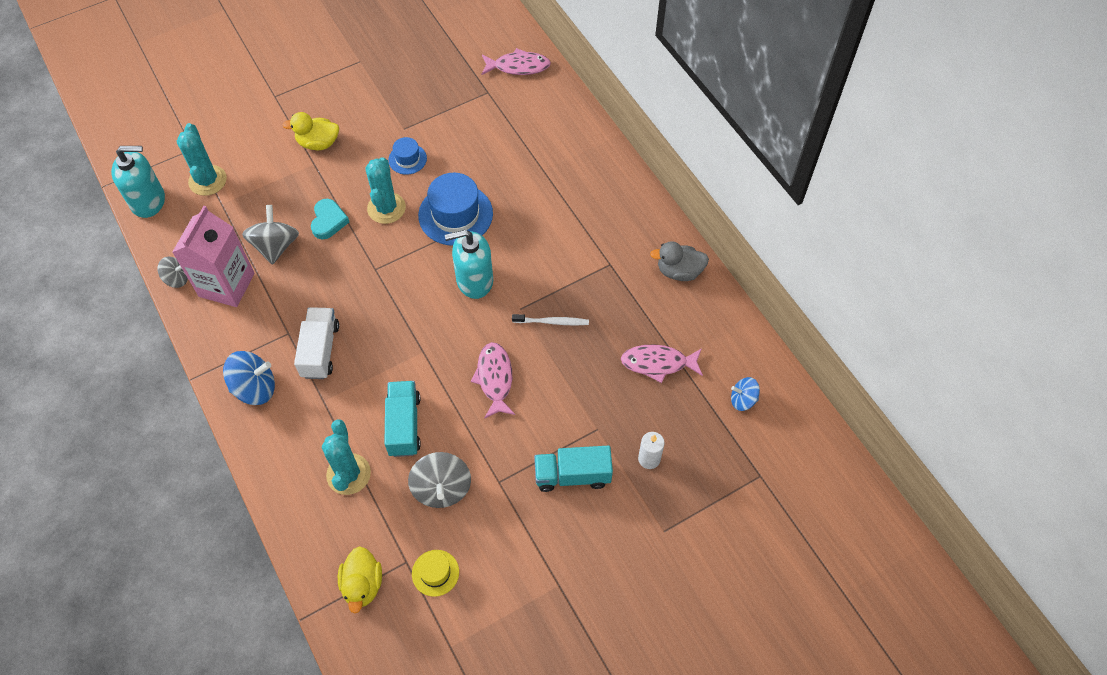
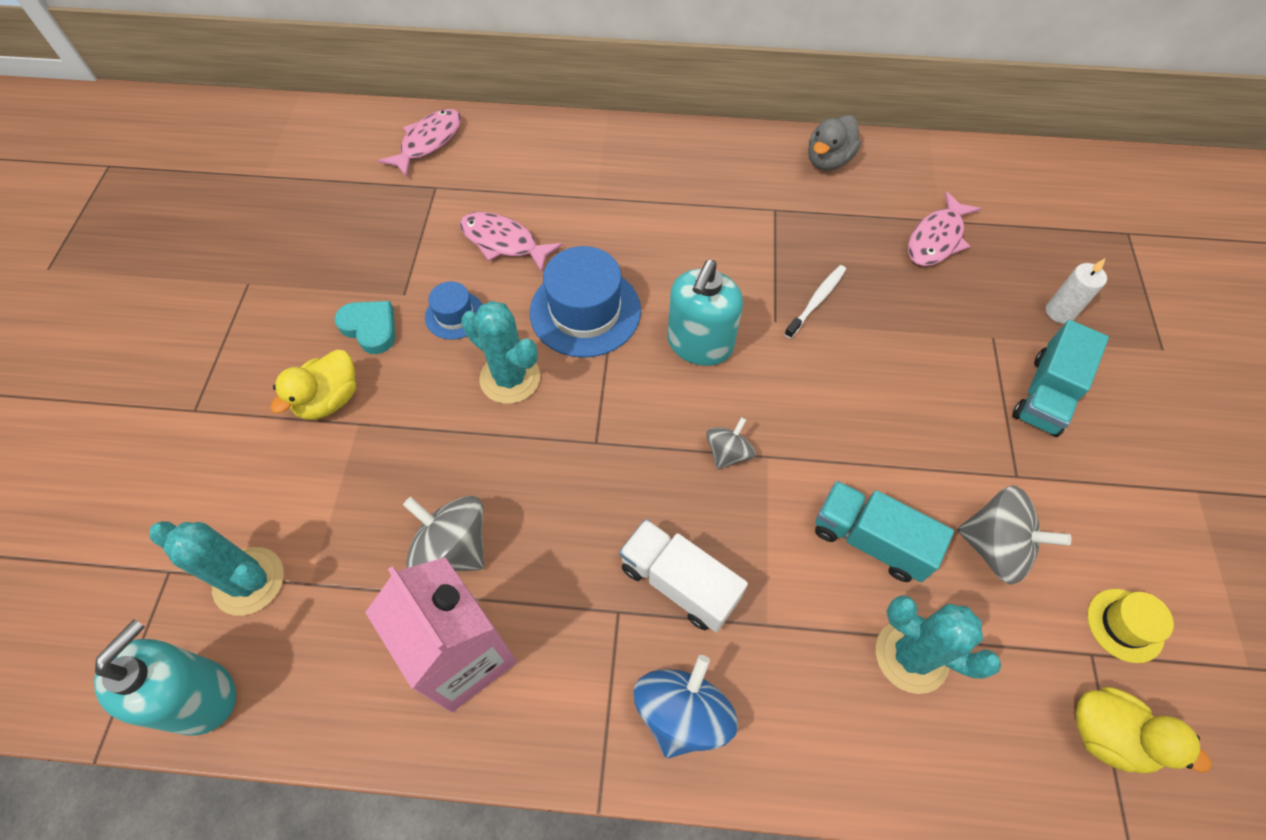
camera: 55 degrees left, 0 degrees up
(177, 279) = (390, 730): grey spinning top -> grey spinning top (728, 453)
(328, 221) = (470, 456): turquoise heart -> turquoise heart (370, 328)
(495, 379) = (861, 400): pink fish -> pink fish (504, 242)
(743, 400) = (1025, 197): blue spinning top -> none

